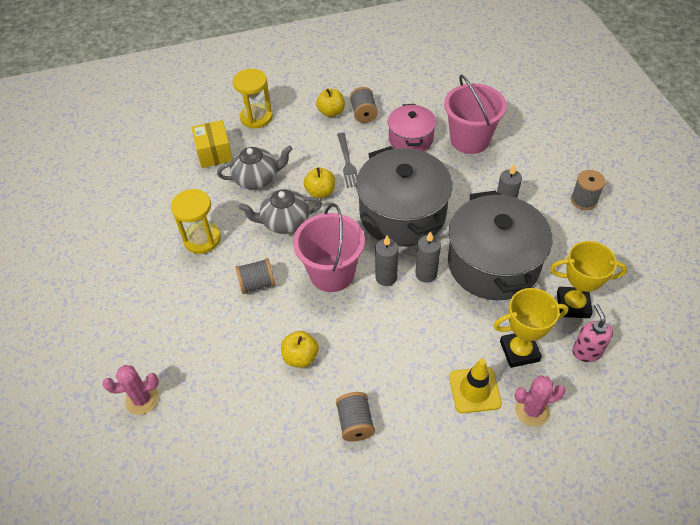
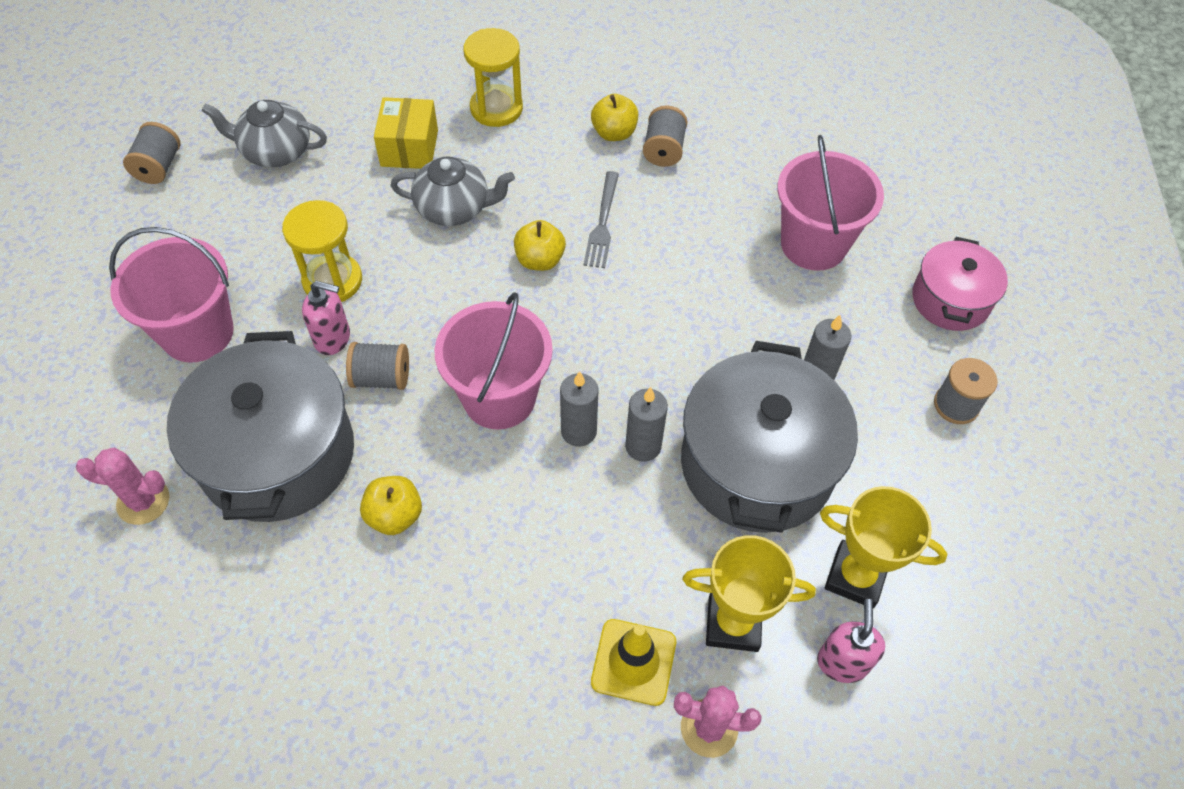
camera: 15 degrees right, 5 degrees up
(131, 293) = (197, 333): none -> pink bucket
(217, 271) = (333, 338): none -> pink soap dispenser
(284, 222) = (465, 291): grey teapot -> grey teapot (275, 151)
(355, 423) = (429, 648): grey spool -> grey spool (159, 167)
(402, 214) = (650, 335): grey pot -> grey pot (277, 454)
(411, 139) = (719, 214): pink pot -> pink pot (950, 300)

